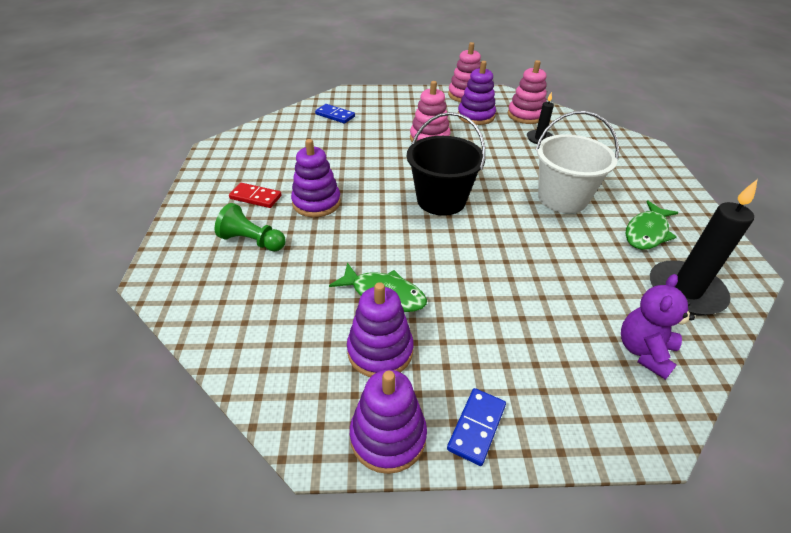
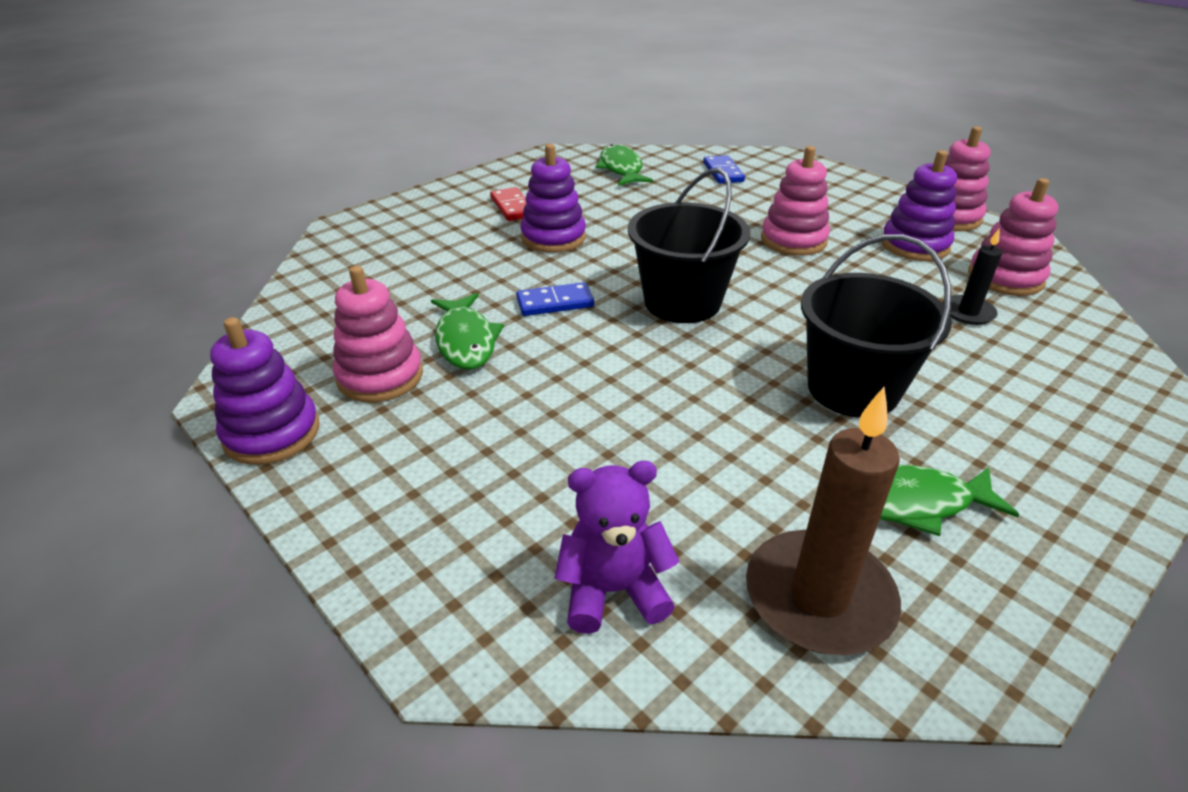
camera: 50 degrees right, 5 degrees down
(252, 241) = (447, 238): green pawn -> none
(277, 139) = (621, 169): none -> green fish
(380, 351) = (380, 376): purple stacking toy -> pink stacking toy
(476, 427) = (333, 487): blue domino -> blue domino (555, 302)
(562, 198) = (852, 388): white bucket -> black bucket
(685, 291) = (819, 597): black candle -> brown candle

